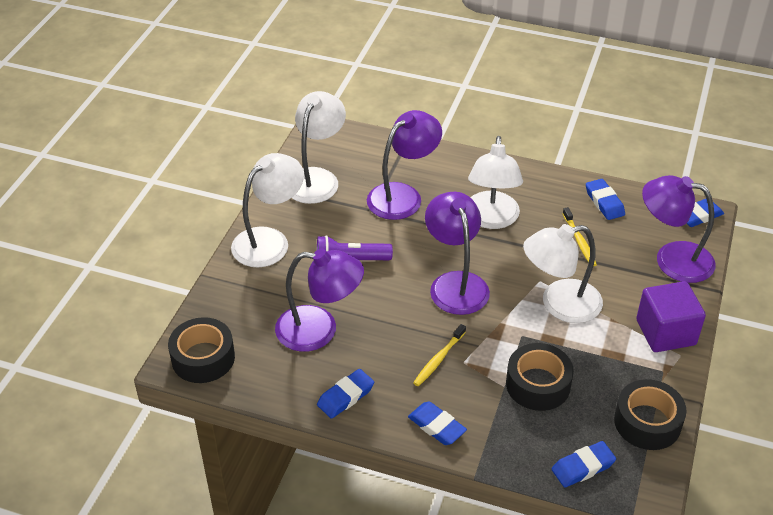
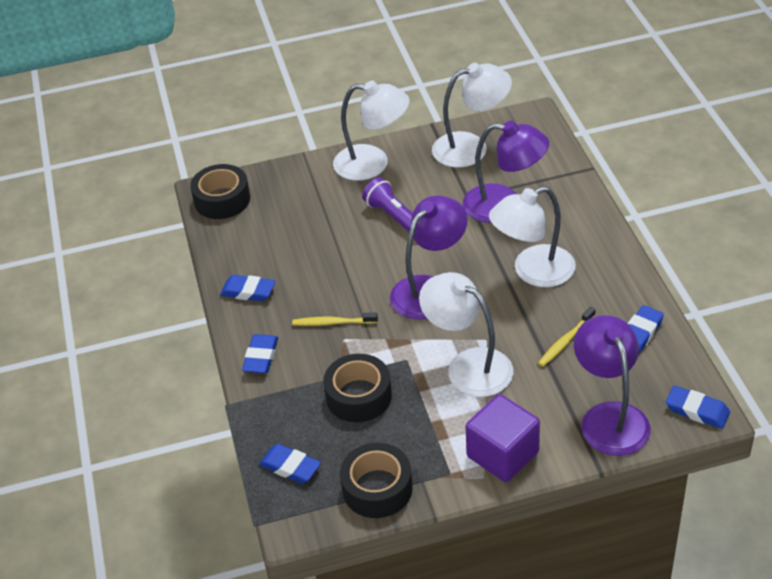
camera: 60 degrees right, 0 degrees up
(319, 330) = (303, 241): purple lamp -> none

